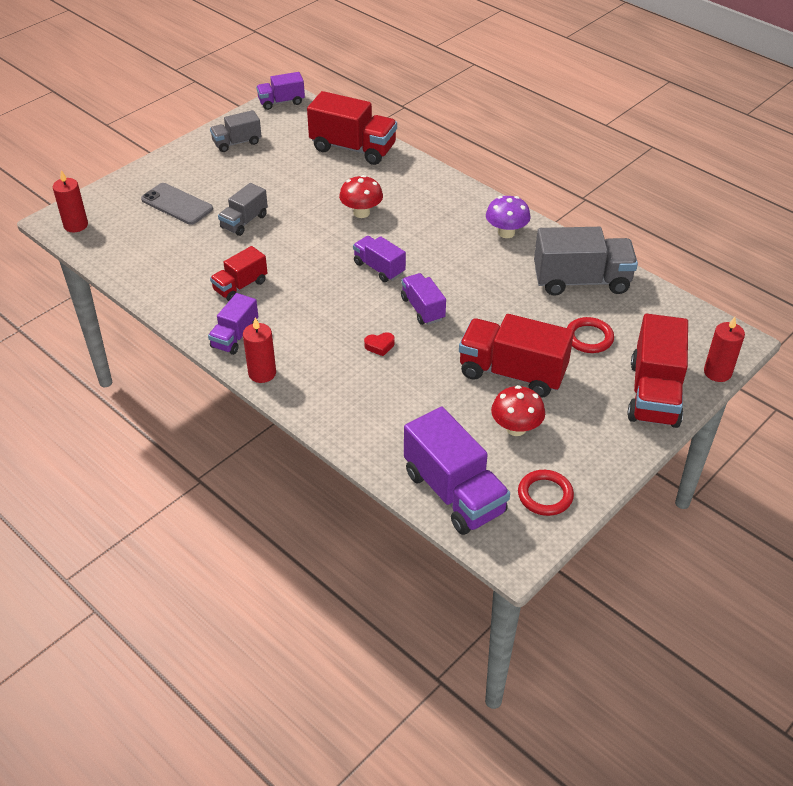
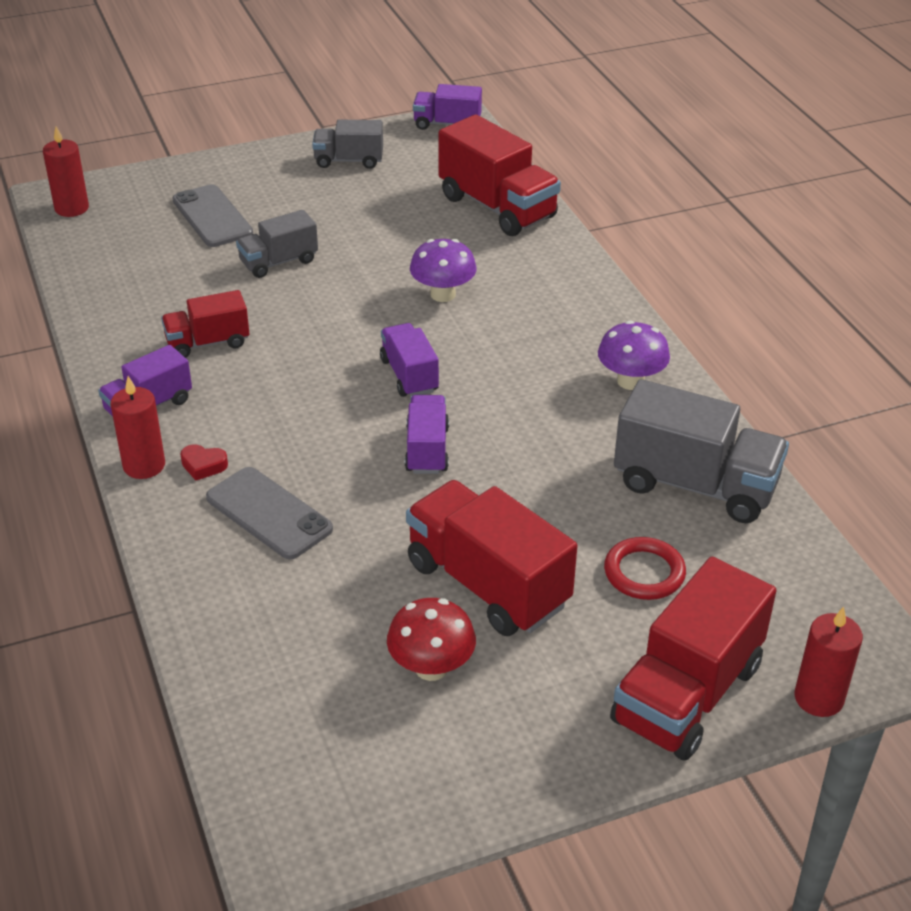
camera: 25 degrees right, 5 degrees down
(360, 376) = (269, 513): none -> grey phone
(361, 213) = (443, 294): red mushroom -> purple mushroom
(379, 346) = (327, 481): red heart -> red heart (203, 465)
(454, 492) = (269, 728): purple truck -> none
(545, 495) = (399, 785): red ring -> none

